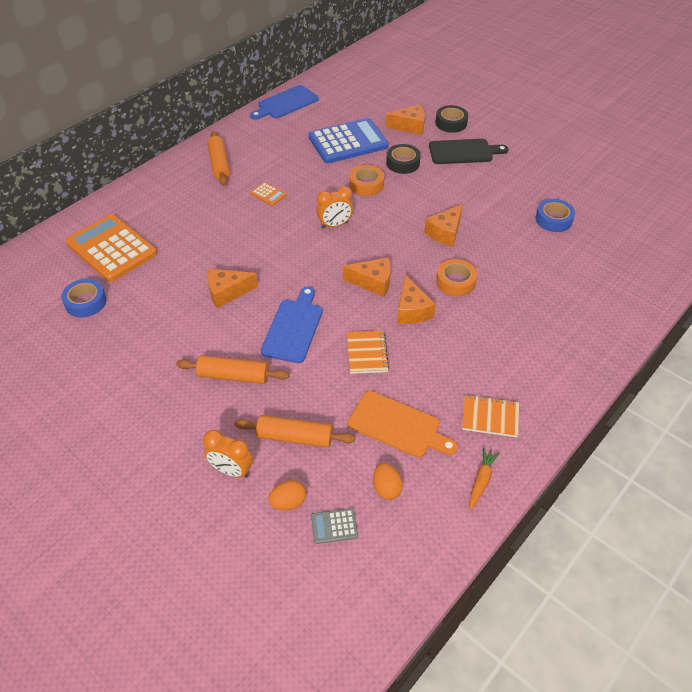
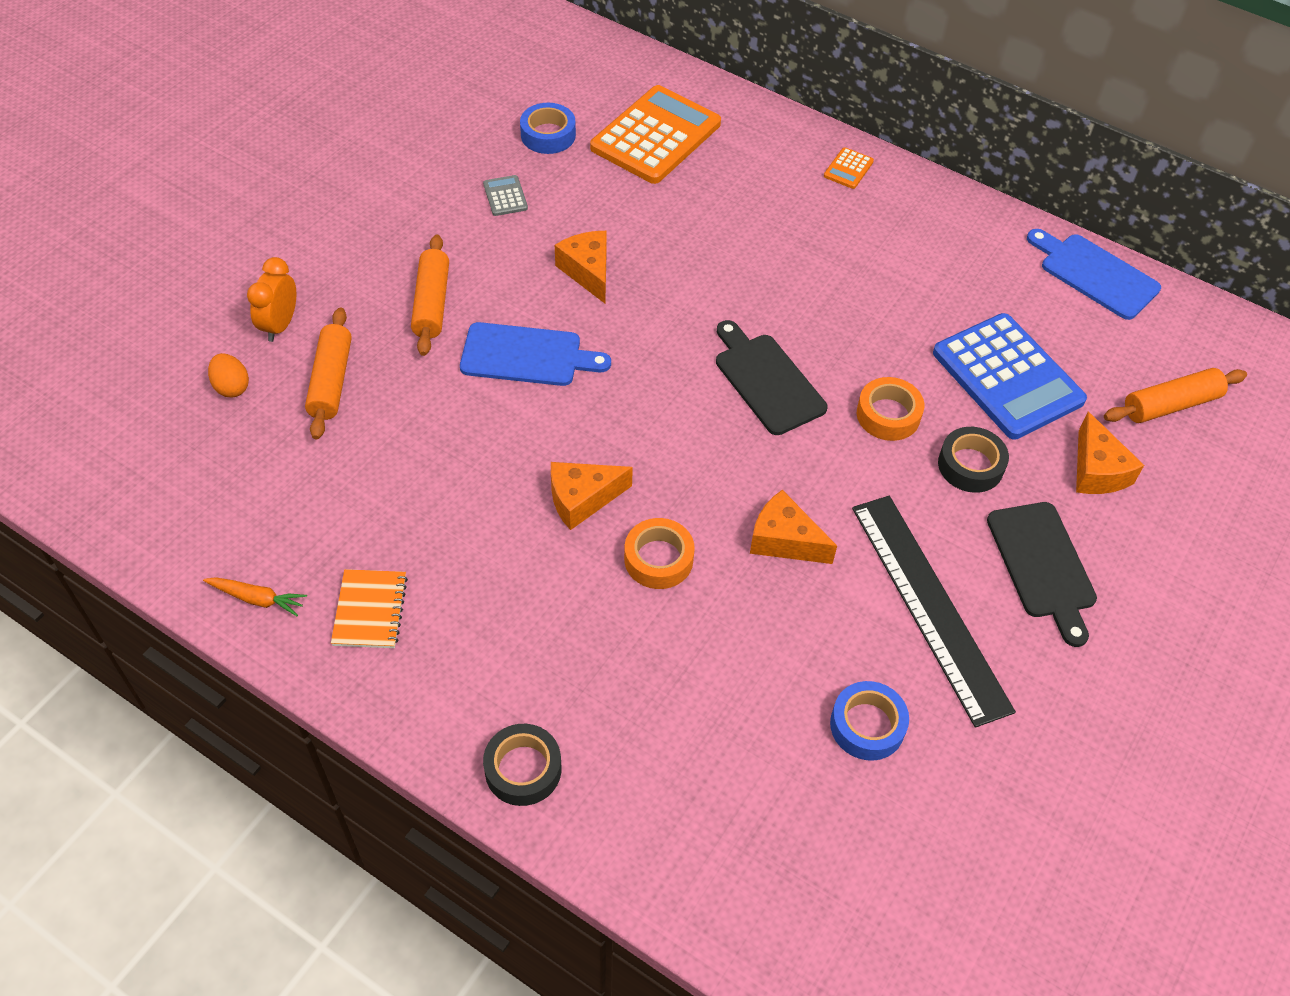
camera: 80 degrees right, 5 degrees up
(219, 164) = (882, 215): orange rolling pin -> orange rolling pin (1170, 405)
(268, 194) = (822, 286): orange calculator -> orange calculator (848, 169)
(334, 225) = (766, 380): orange clock -> black cutting board
(334, 526) = (195, 436): grey calculator -> grey calculator (505, 196)
(367, 353) = (485, 447): orange notebook -> none
(373, 282) = (638, 443): orange cheese -> none
(386, 488) = (249, 487): orange egg -> none
(398, 425) = (352, 494): orange cutting board -> none
(451, 123) = (1137, 541): black tape -> black tape (523, 769)
(486, 190) = (929, 606): none -> black ruler

